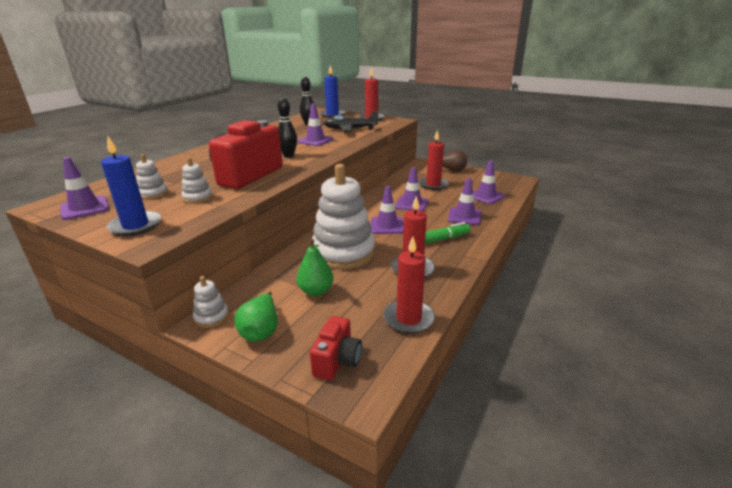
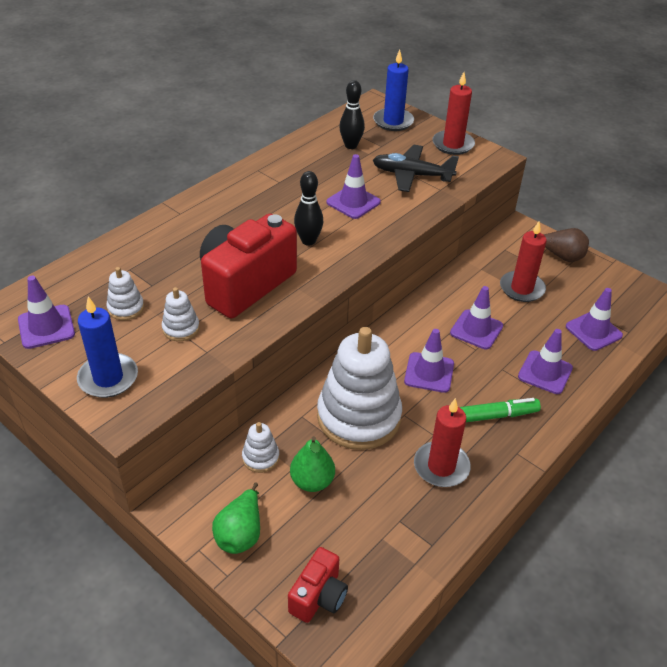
camera: 10 degrees right, 15 degrees up
(211, 317) = (186, 499): white stacking toy -> white stacking toy (260, 457)
(408, 318) = (414, 551): red candle -> none

